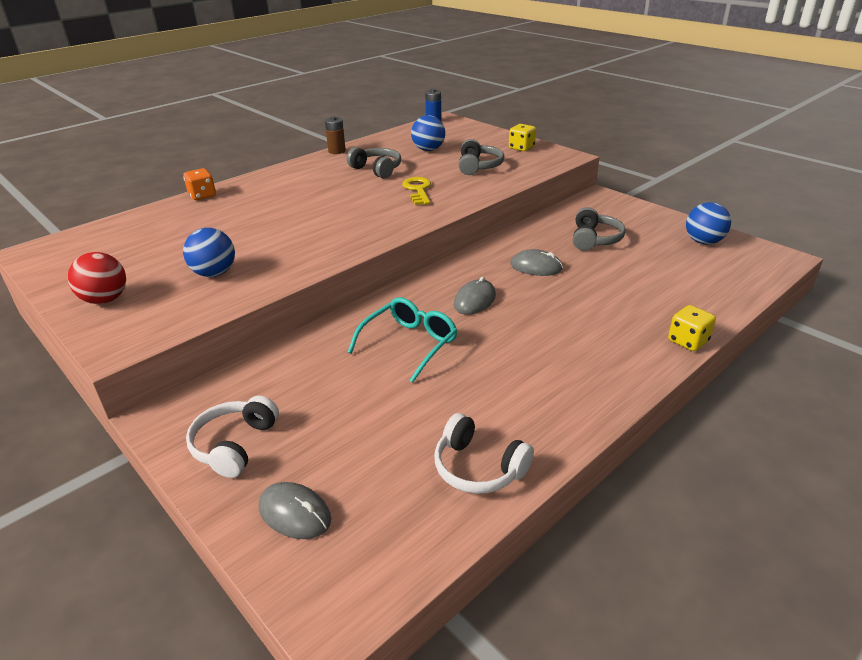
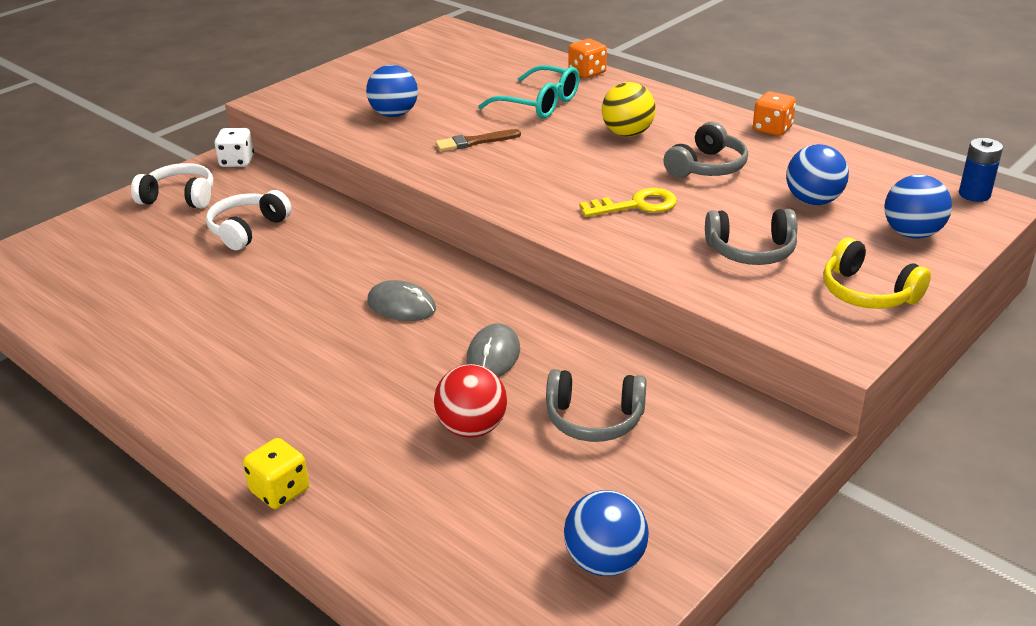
camera: 85 degrees right, 0 degrees up
(105, 299) = (349, 78): red ball -> red ball (472, 428)
(171, 408) = (237, 161): none -> white dice
(295, 238) = (475, 142): none -> brown brush
(295, 513) = (90, 236): grey mouse -> none
(317, 187) = (627, 133): none -> yellow ball
(337, 151) = (772, 129): brown battery -> orange dice
(409, 344) = (311, 267): turquoise glasses -> turquoise glasses (539, 104)
(468, 135) = (912, 233): none -> blue ball
(478, 468) = (104, 320): white headphones -> white headphones (247, 229)
(521, 148) = (867, 293): yellow dice -> yellow headphones

